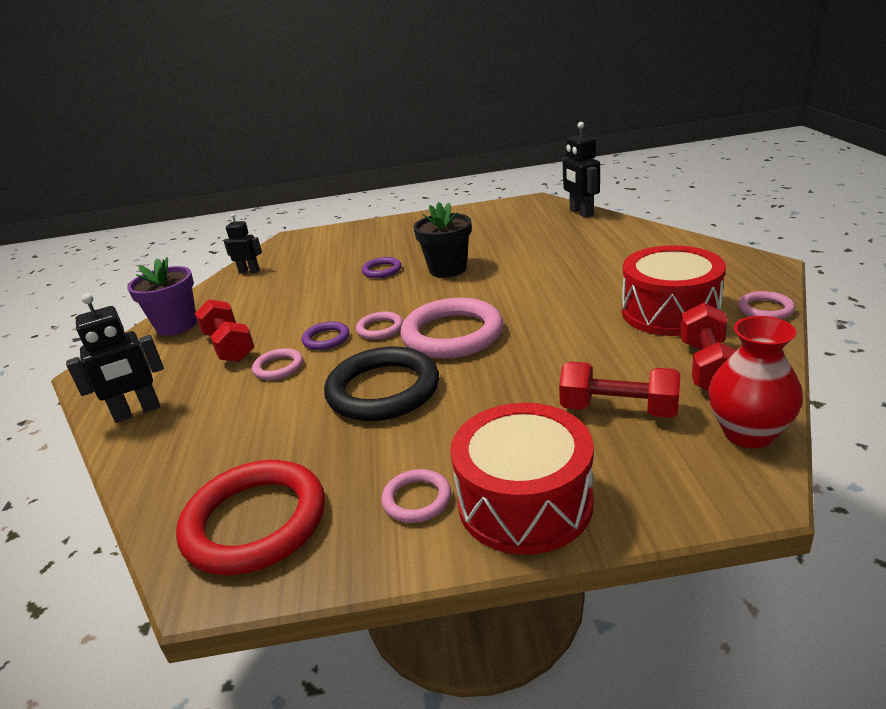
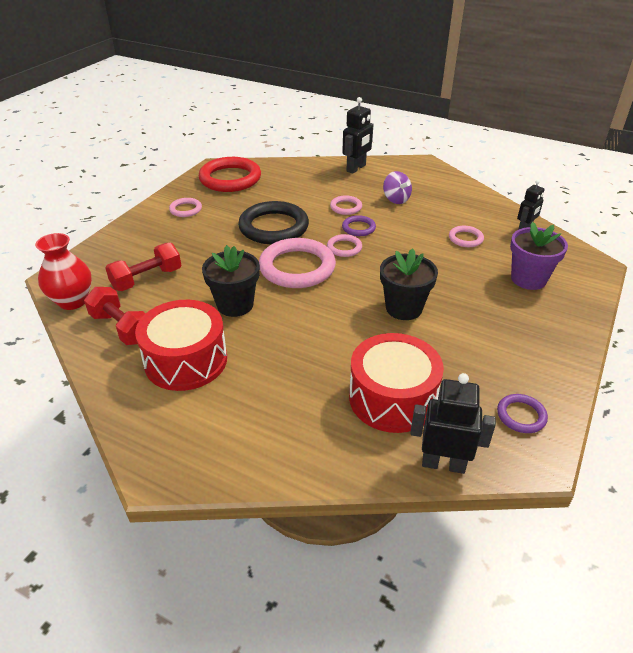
camera: 120 degrees right, 10 degrees up
(137, 412) = (356, 168): black robot -> black robot turned 150 degrees counterclockwise
(176, 325) = (453, 190): purple flower pot -> purple flower pot (528, 279)
(229, 346) = (396, 199): red dumbbell -> purple spinning top
(382, 270) = (445, 280): purple ring -> purple ring (521, 415)
(525, 502) = (144, 229): red drum -> red drum (392, 398)
(563, 332) = (235, 305): none -> black flower pot
(765, 309) = (119, 403): pink ring -> pink ring (465, 238)

